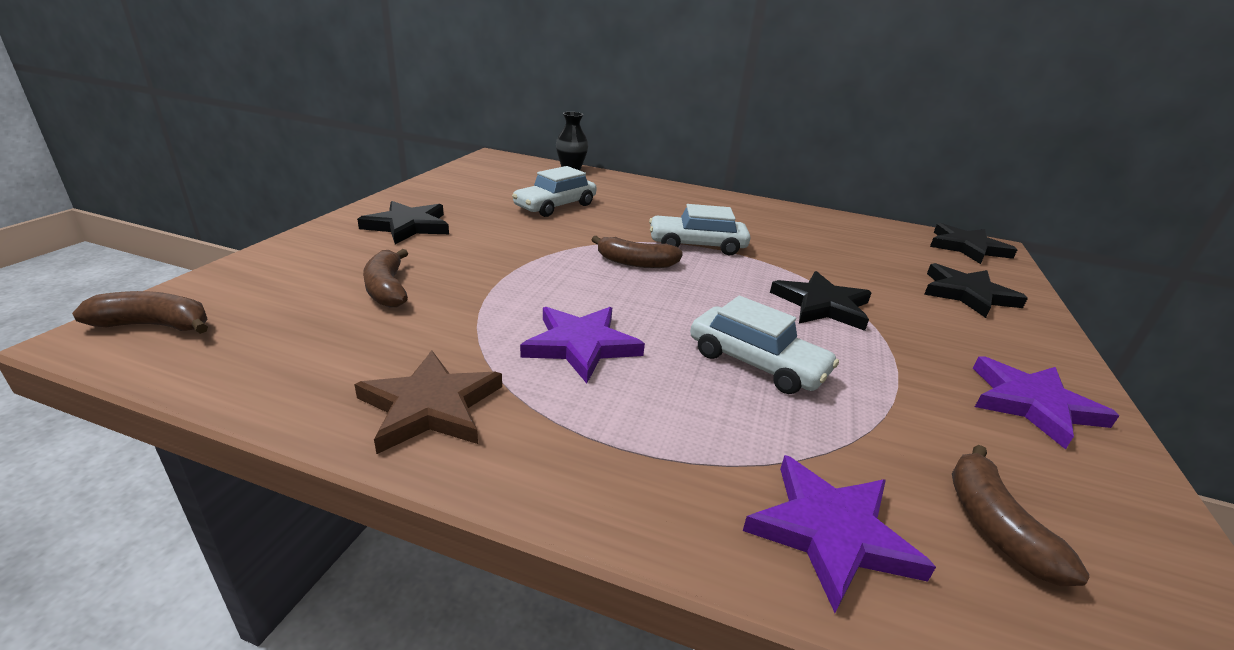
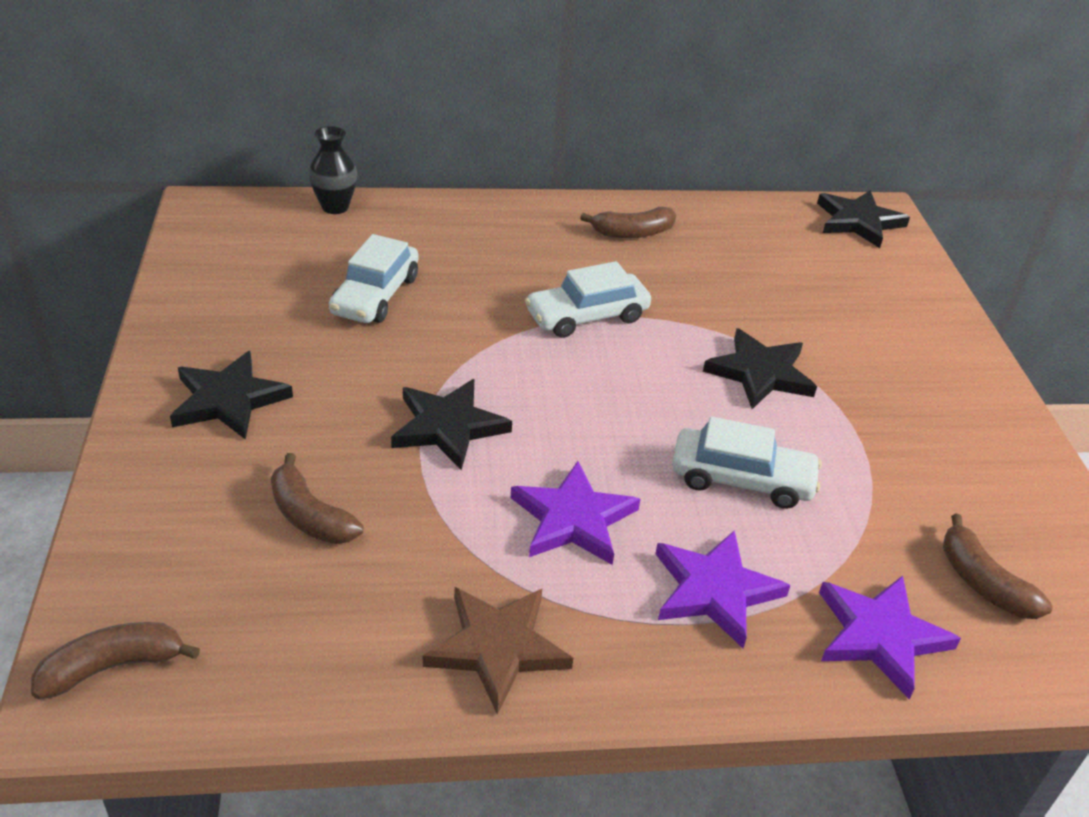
camera: 25 degrees left, 10 degrees up
(635, 263) = (542, 372): brown banana -> brown banana (632, 233)
(967, 294) = (883, 305): black star -> black star (448, 427)
(1032, 404) = (976, 442): purple star -> purple star (714, 590)

